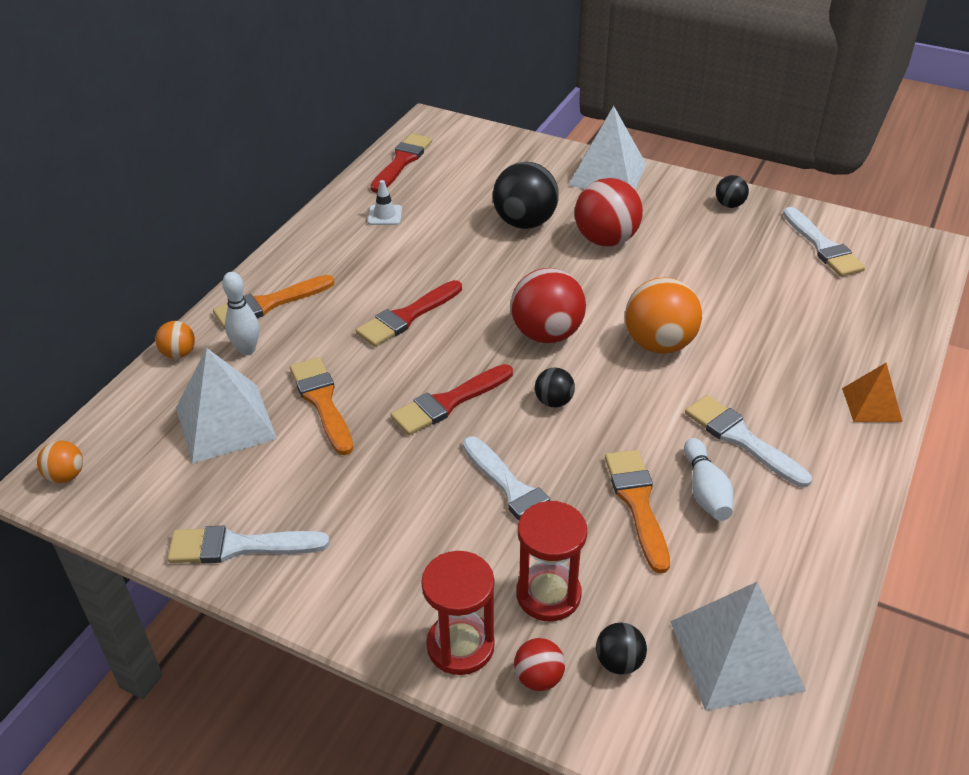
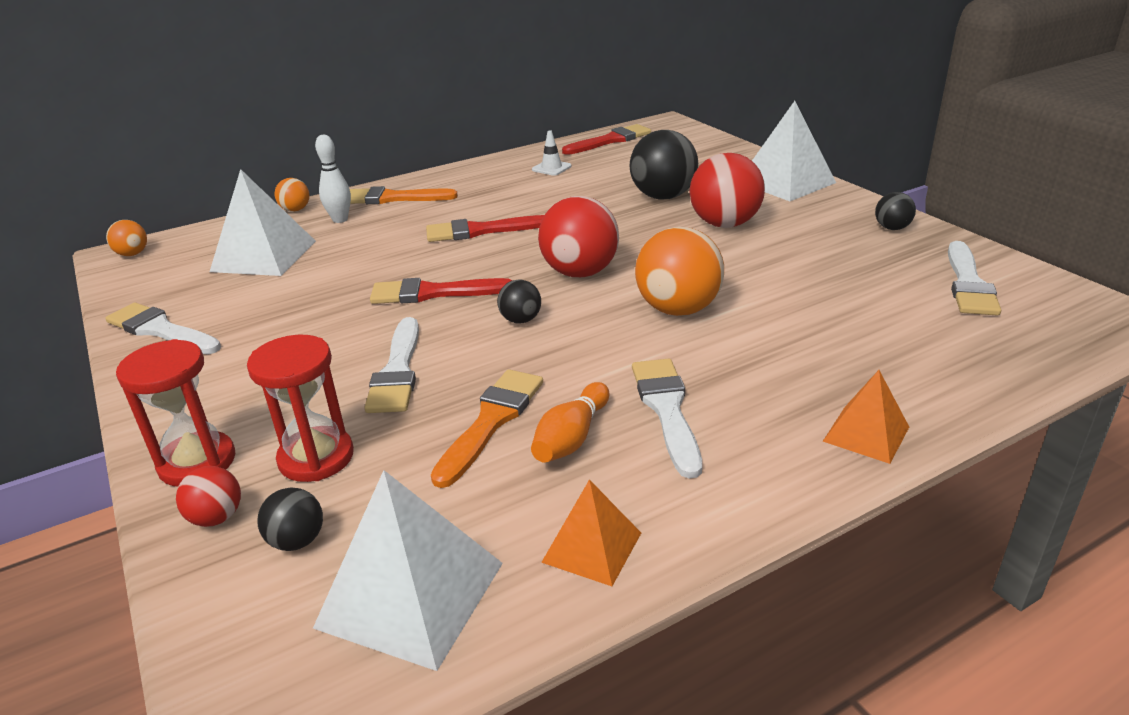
camera: 35 degrees right, 10 degrees down
(322, 402) = (343, 264): orange brush -> none
(705, 491) = (572, 438): white bowling pin -> orange bowling pin
(803, 565) = (592, 547): none -> orange pyramid

